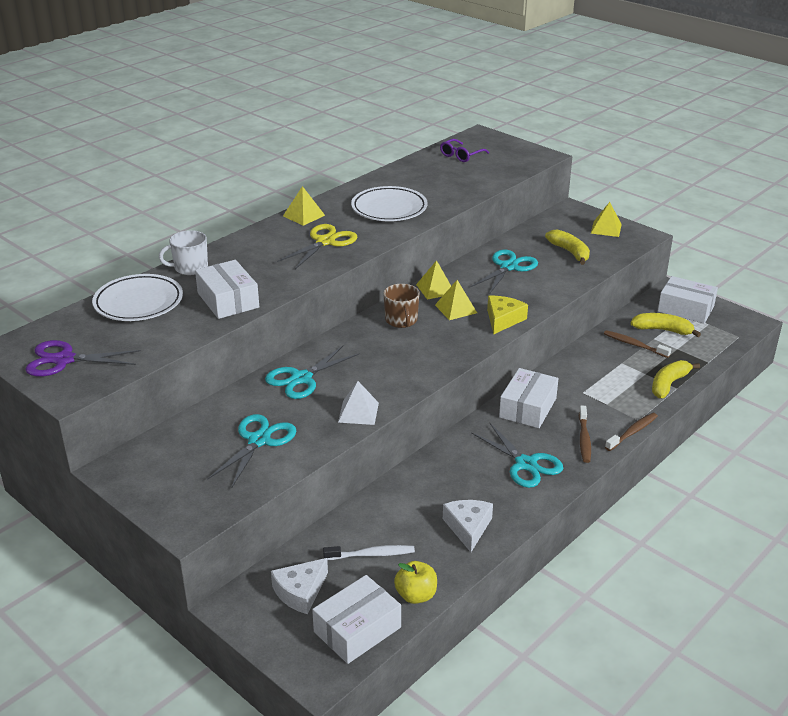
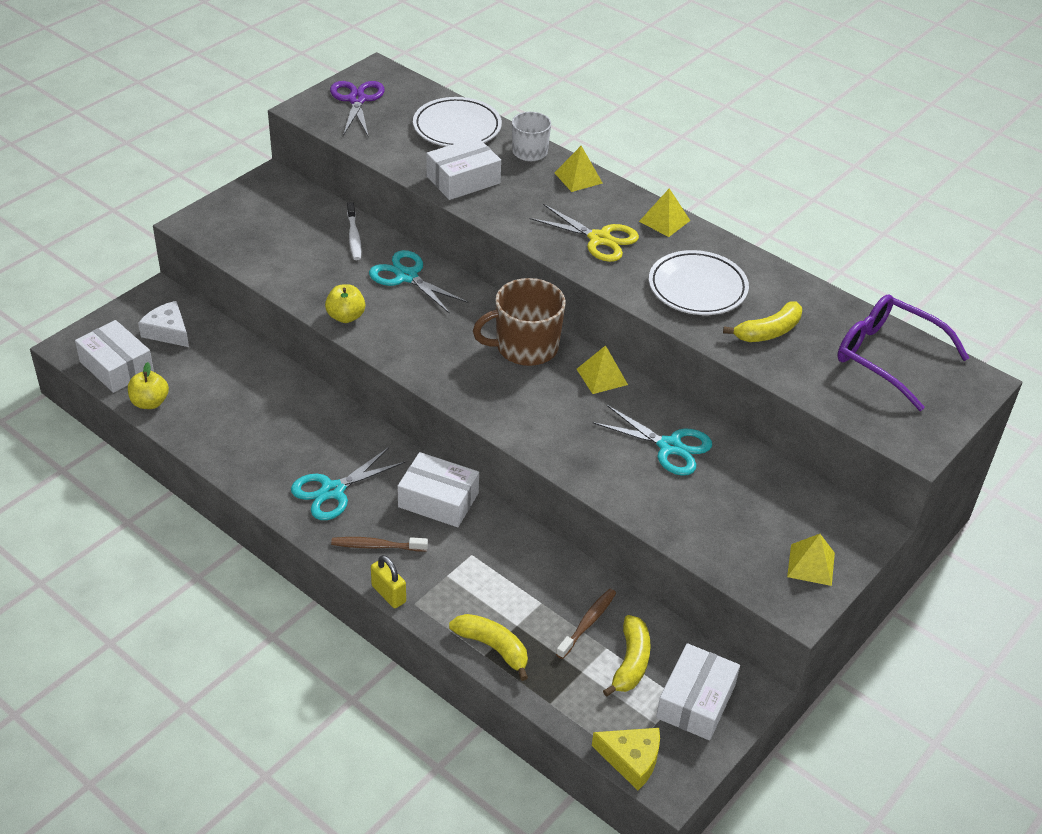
camera: 85 degrees right, 10 degrees up
(259, 440) = (305, 255): turquoise scissors -> none
(358, 412) = (346, 317): white pyramid -> yellow apple
(371, 554) = (207, 374): white toothbrush -> white toothbrush (354, 237)
(401, 320) = (525, 347): brown mug -> brown mug, size x1.60
(456, 309) = (556, 393): yellow pyramid -> yellow pyramid (578, 178)
(461, 155) = (888, 357): purple glasses -> purple glasses, size x1.85
(468, 527) = (236, 440): white cheese -> none
(503, 319) = (533, 434): yellow cheese -> yellow cheese (631, 760)
(570, 252) = (724, 514): yellow banana -> yellow banana (768, 332)
(632, 432) = (388, 594): brown toothbrush -> yellow padlock

